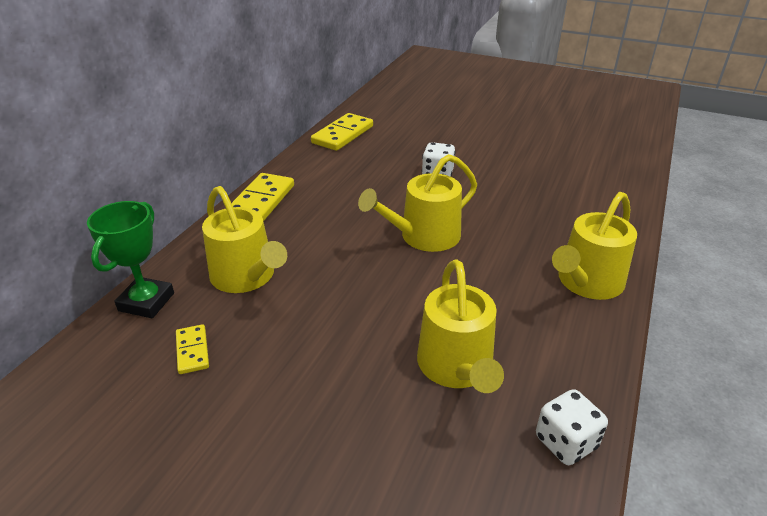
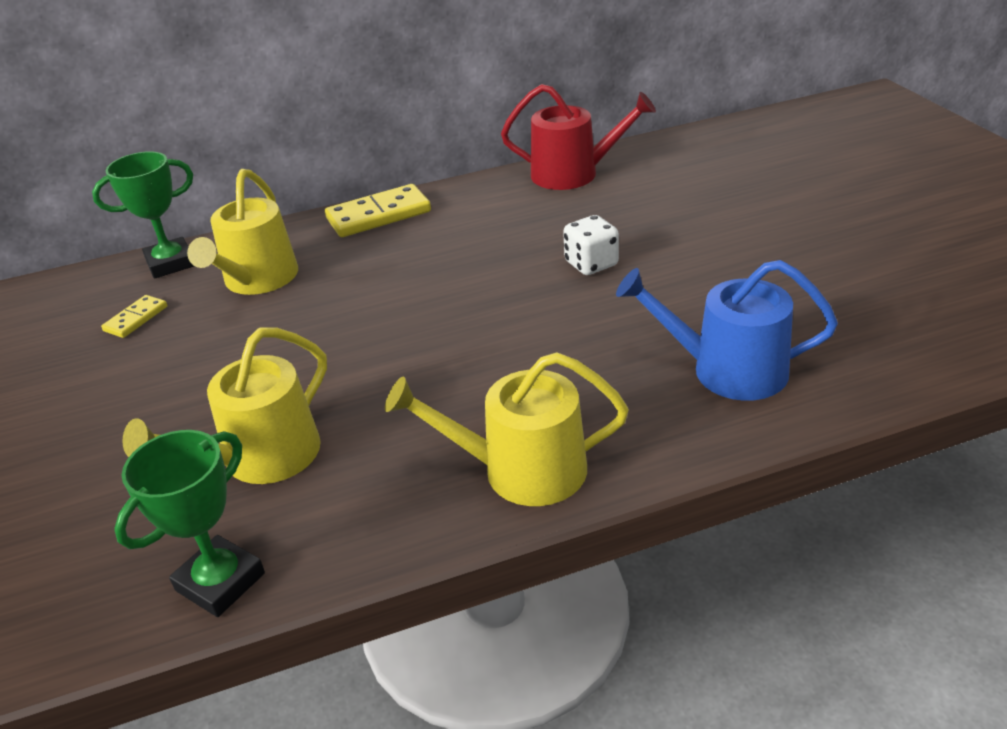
camera: 50 degrees right, 0 degrees up
(343, 135) = (573, 174): yellow domino -> red watering can
(424, 236) = (453, 324): yellow watering can -> none
(565, 442) = (220, 582): white dice -> green trophy
(580, 192) = (727, 370): none -> blue watering can

